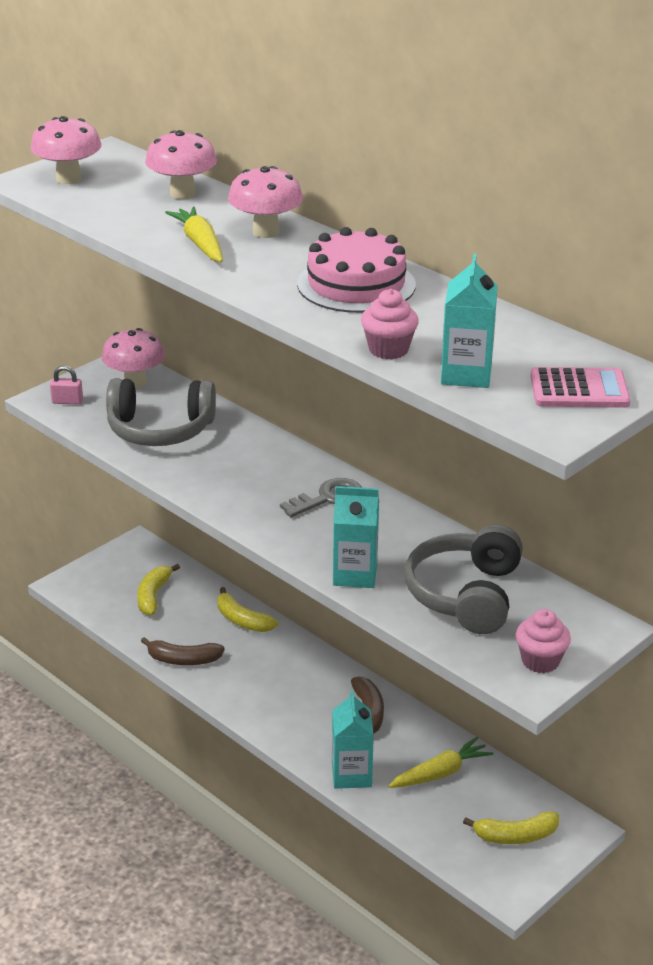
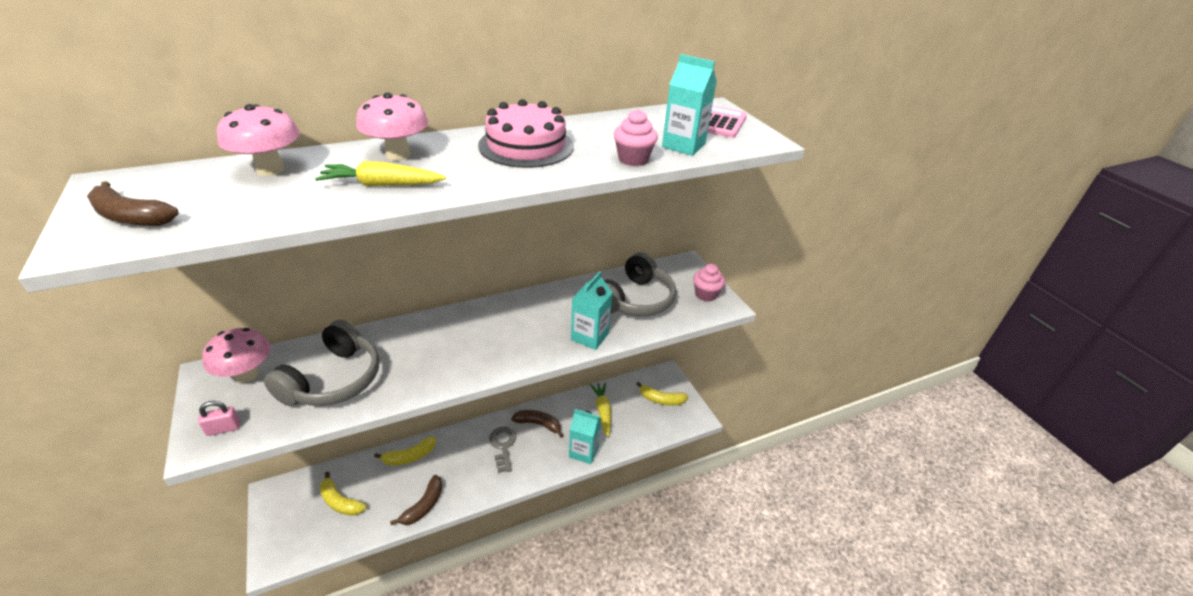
camera: 70 degrees left, 5 degrees up
(67, 401) = (223, 429): pink padlock -> pink padlock turned 45 degrees clockwise
(69, 179) = (131, 217): pink mushroom -> brown banana
(328, 498) = (499, 321): grey key -> grey key (503, 446)
(465, 595) = (635, 300): grey headphones -> grey headphones turned 90 degrees counterclockwise
(515, 836) = (661, 399): yellow banana -> yellow banana turned 90 degrees clockwise

